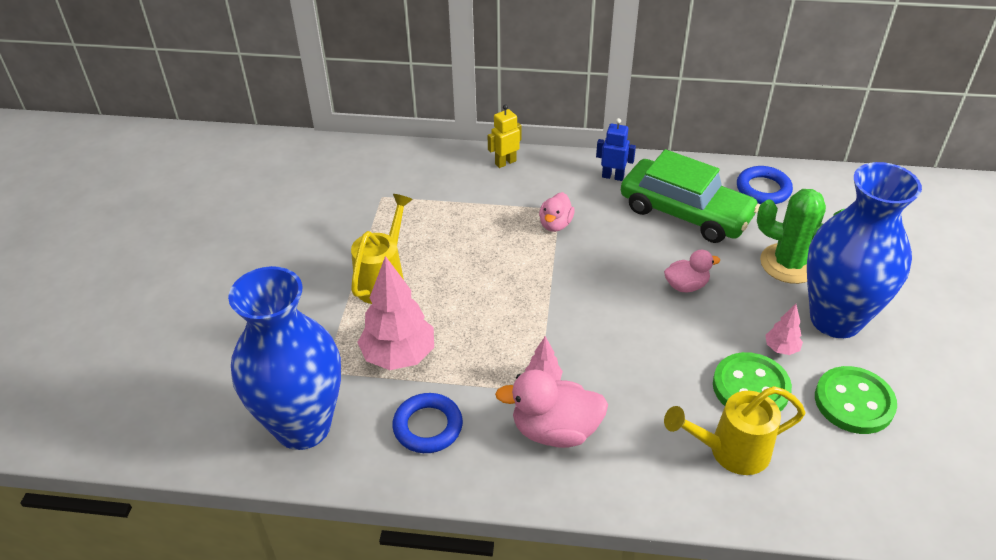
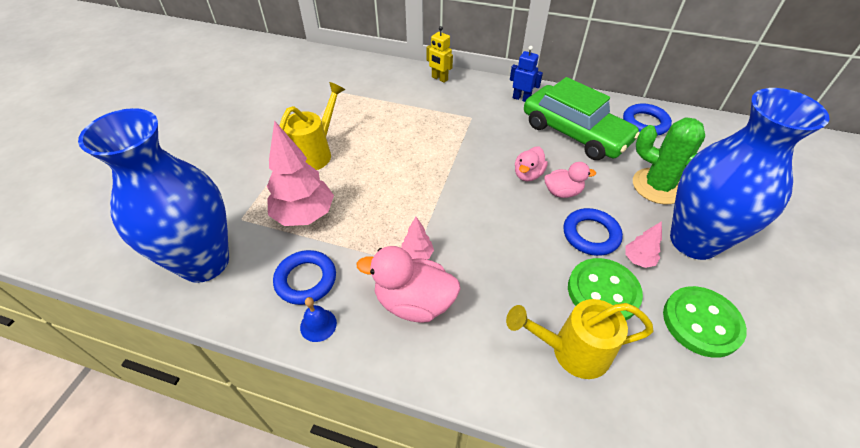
camera: 10 degrees right, 5 degrees up
(459, 470) = (318, 325): none -> blue bell
(505, 162) = (439, 78): yellow robot -> yellow robot turned 120 degrees counterclockwise
(555, 224) = (465, 128): pink duck -> pink duck (528, 174)
(726, 329) = (591, 235): none -> blue ring

